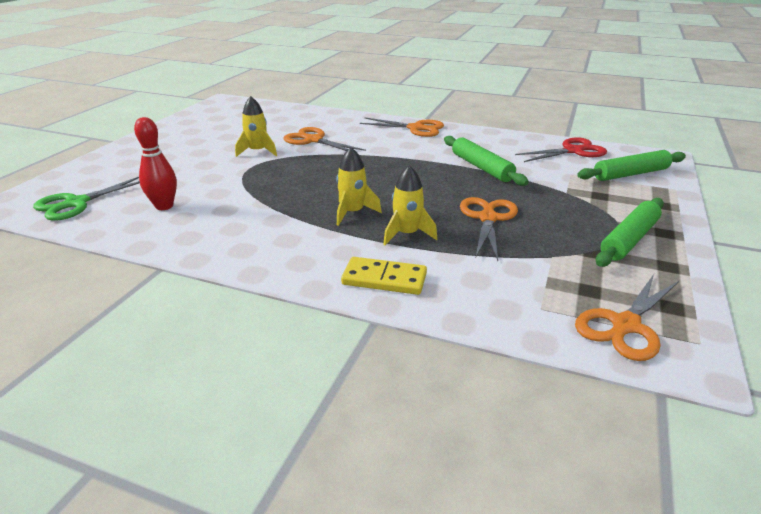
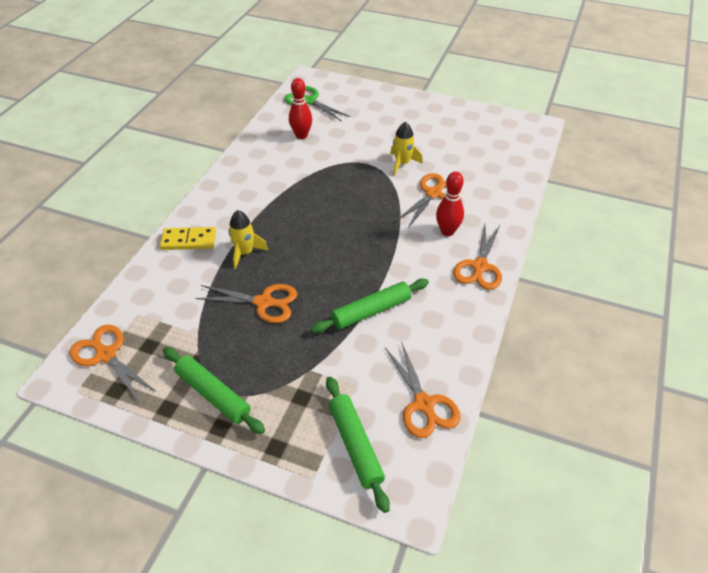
camera: 90 degrees right, 15 degrees up
(353, 213) = (282, 224): yellow rocket -> none
(370, 137) = (447, 231): none -> red bowling pin
(384, 279) = (189, 240): yellow domino -> yellow domino turned 75 degrees clockwise
(573, 151) = (424, 405): red scissors -> orange scissors

